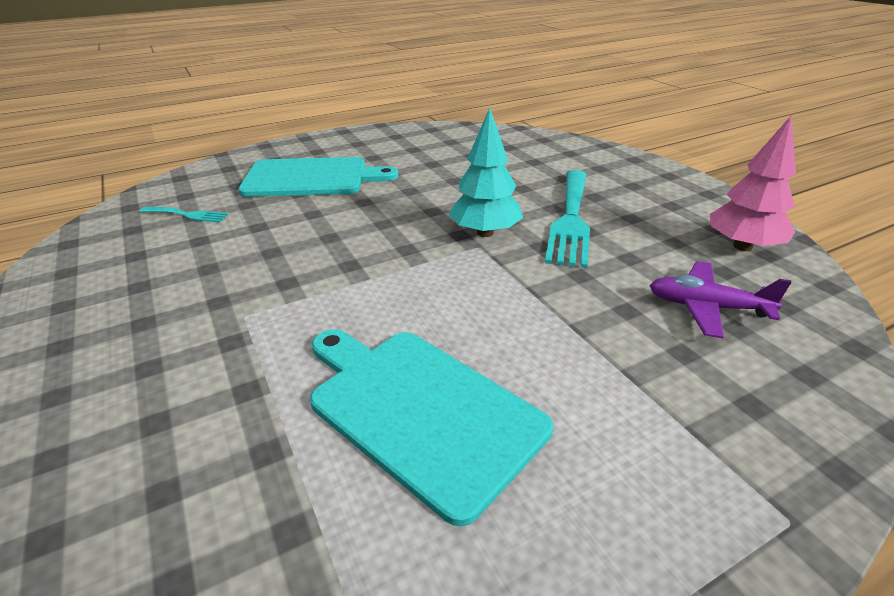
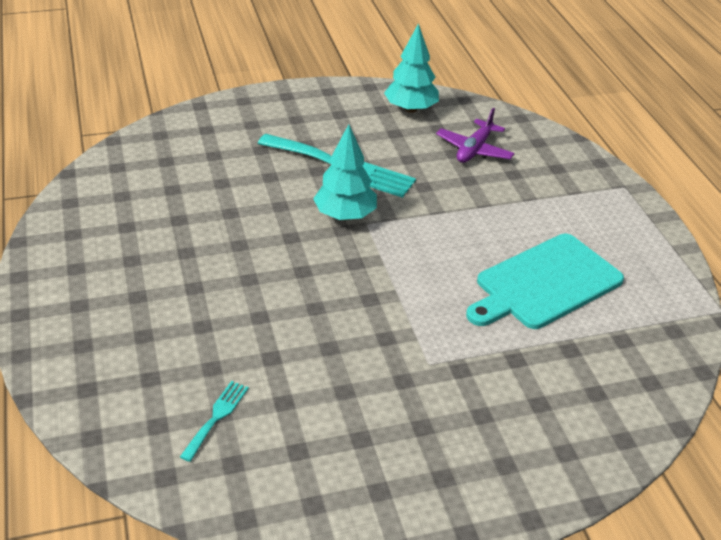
camera: 80 degrees left, 5 degrees up
(311, 178) = (165, 313): turquoise cutting board -> none
(742, 246) = (410, 109): pink tree -> turquoise tree

